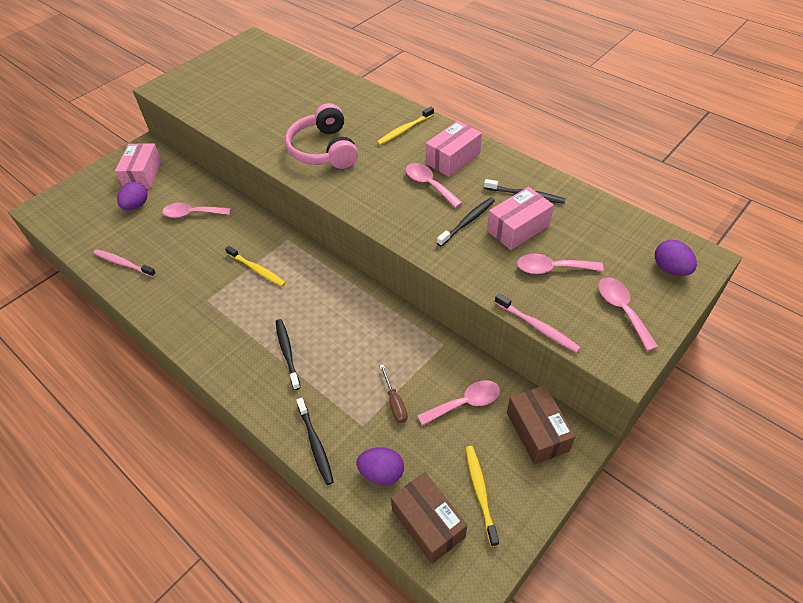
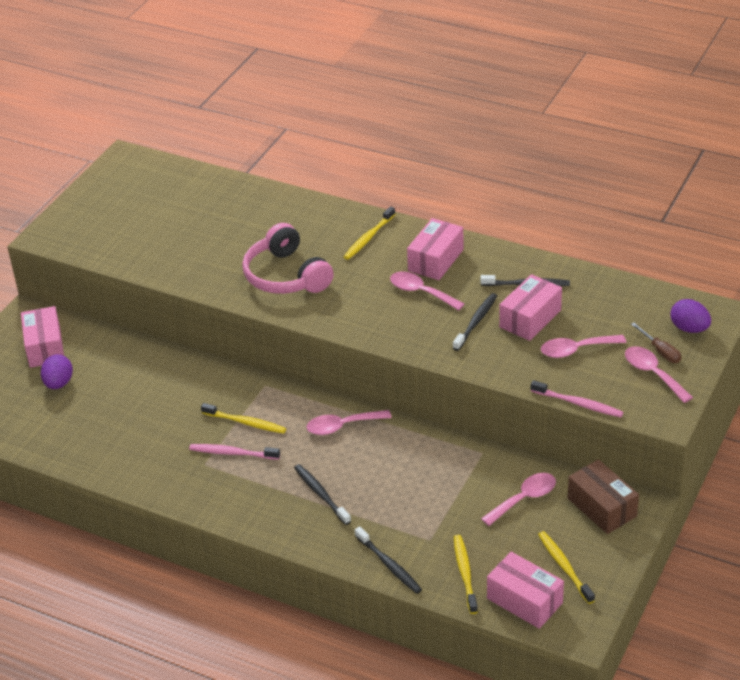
camera: 15 degrees left, 10 degrees down
(123, 263) = (82, 447): pink toothbrush -> pink toothbrush (232, 453)
(192, 214) = (134, 379): pink spoon -> pink spoon (342, 426)
(381, 473) = (465, 573): purple egg -> yellow toothbrush
(395, 403) = (453, 514): brown screwdriver -> brown screwdriver (660, 351)
(428, 523) = (524, 600): brown box -> pink box

